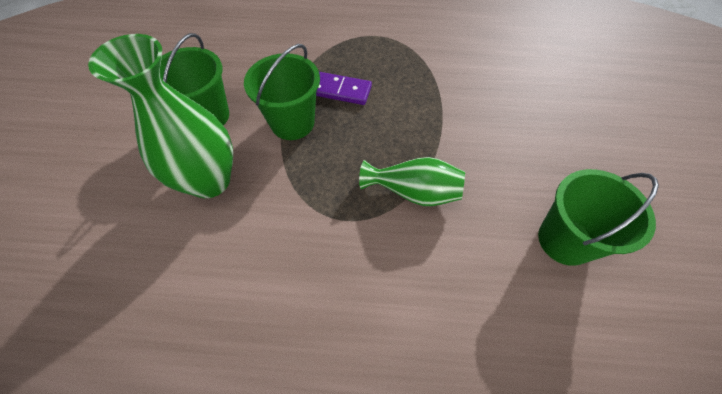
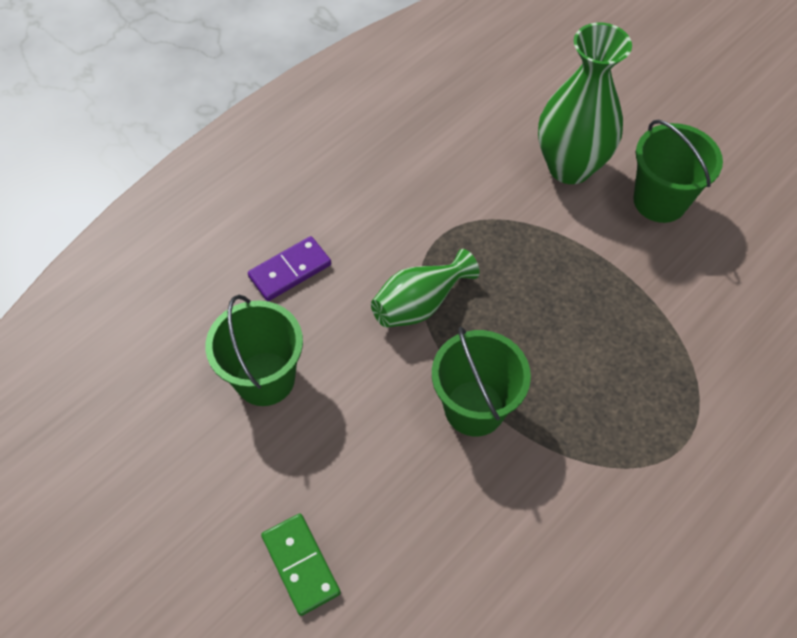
camera: 130 degrees right, 0 degrees up
(292, 123) = (592, 263): green bucket -> green bucket (474, 408)
(341, 91) = (605, 335): purple domino -> purple domino (290, 270)
(616, 134) = (301, 564): none -> green domino

